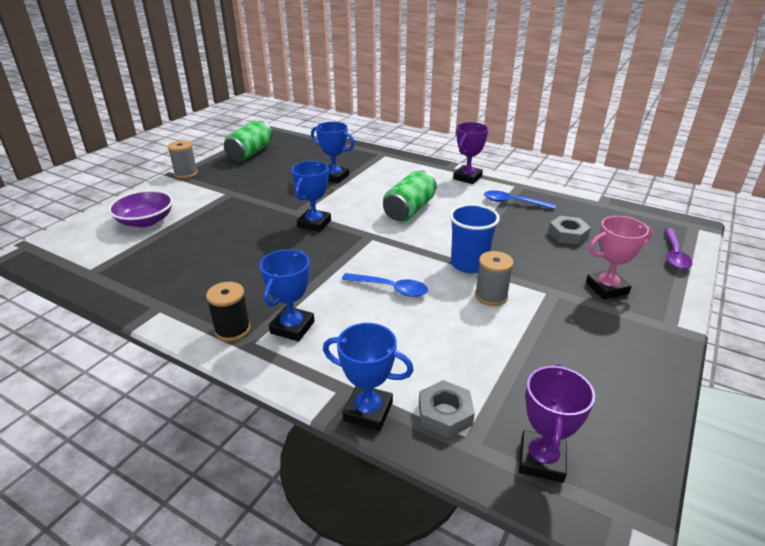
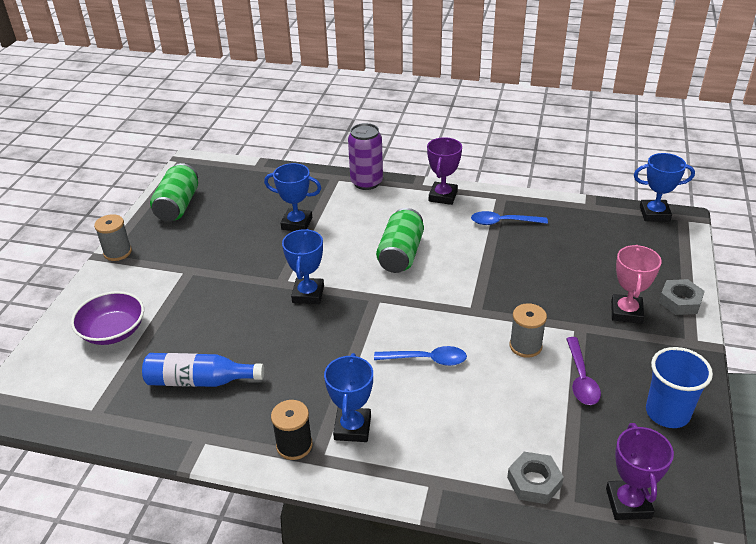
camera: 15 degrees left, 5 degrees up
(187, 266) = (199, 381): none -> blue bottle
(368, 411) = (467, 498): blue trophy -> blue trophy (654, 214)
(407, 160) = (366, 182): none -> purple can
(469, 264) = (490, 312): blue cup -> blue cup (667, 413)
(568, 235) = (571, 254): grey nut -> grey nut (680, 301)
(606, 288) = (626, 312): pink trophy -> pink trophy turned 45 degrees counterclockwise
(674, 254) = (674, 258): purple spoon -> purple spoon (581, 378)

